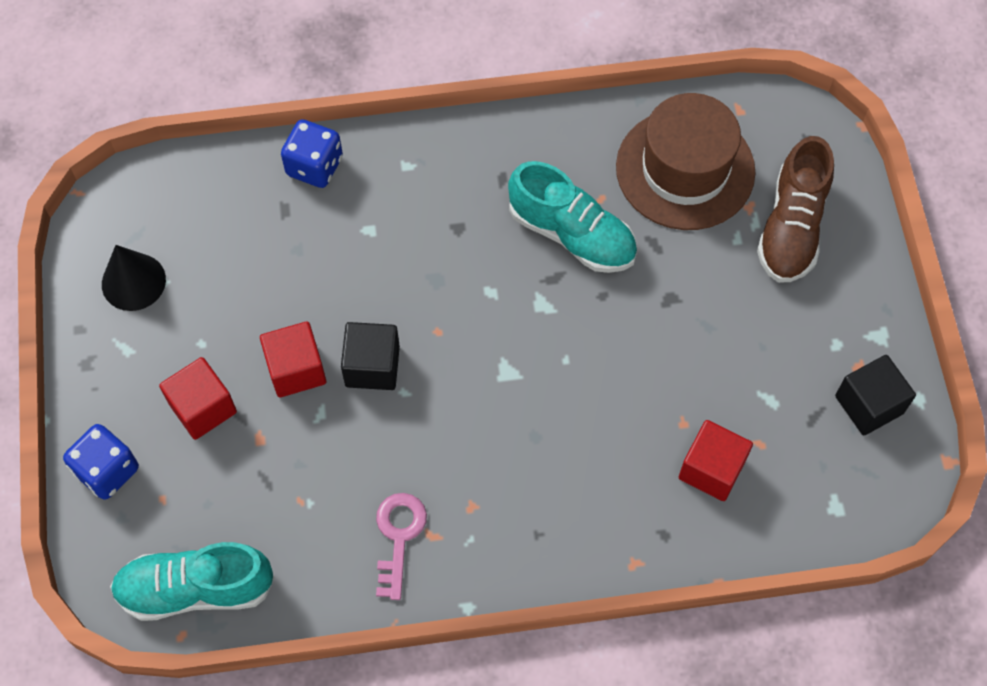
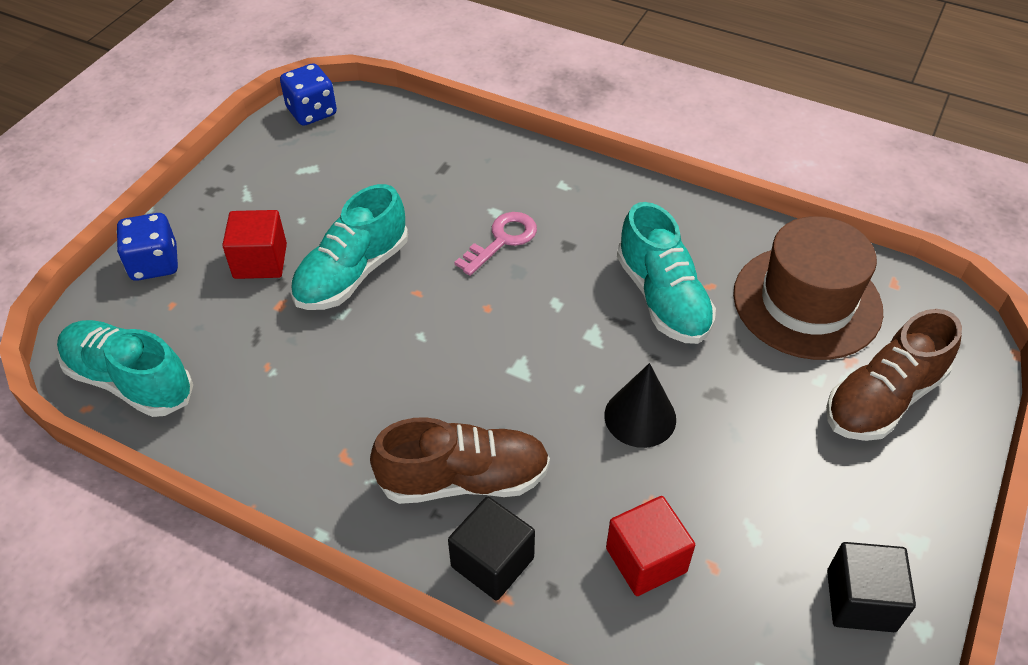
camera: 35 degrees right, 15 degrees down
(133, 282) = (293, 158): black cone -> black cone (640, 417)
(296, 369) = (352, 273): red cube -> turquoise shoe
(314, 166) = (491, 152): blue dice -> blue dice (312, 112)
(372, 366) = (412, 303): black cube -> black cube (492, 562)
(398, 537) = (316, 440): pink key -> pink key (502, 240)
(538, 493) = (464, 479): none -> brown shoe

